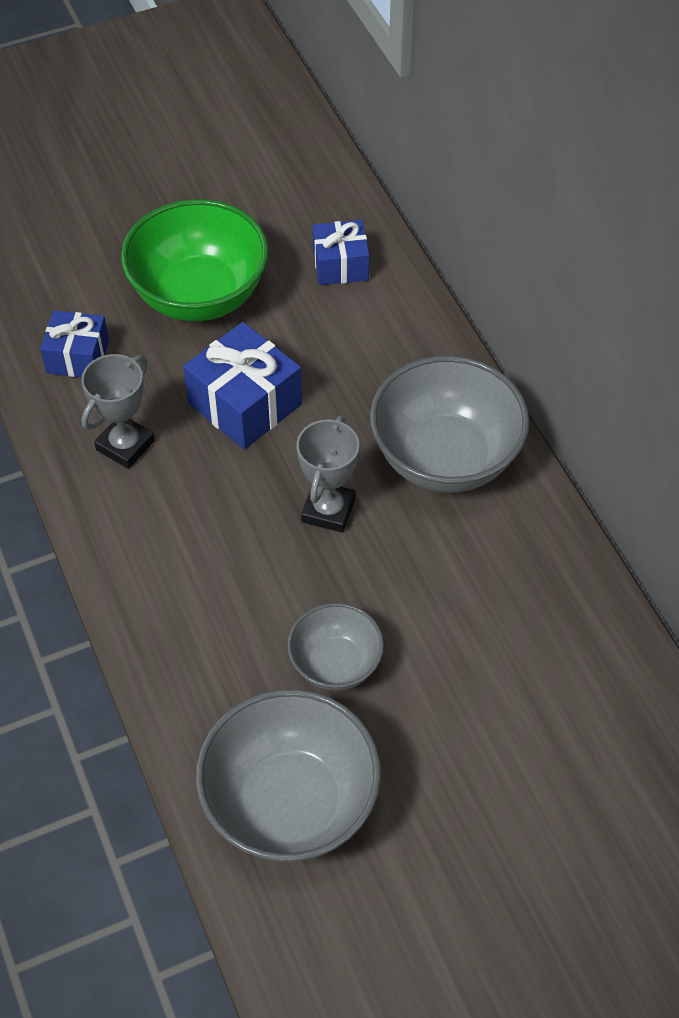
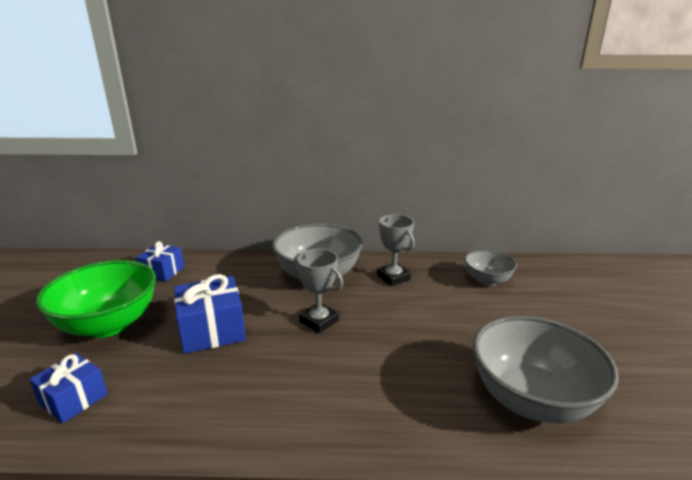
camera: 65 degrees left, 30 degrees down
(125, 445) = (182, 396): grey trophy -> grey trophy (393, 277)
(335, 664) = (430, 349): grey bowl -> grey bowl (487, 280)

